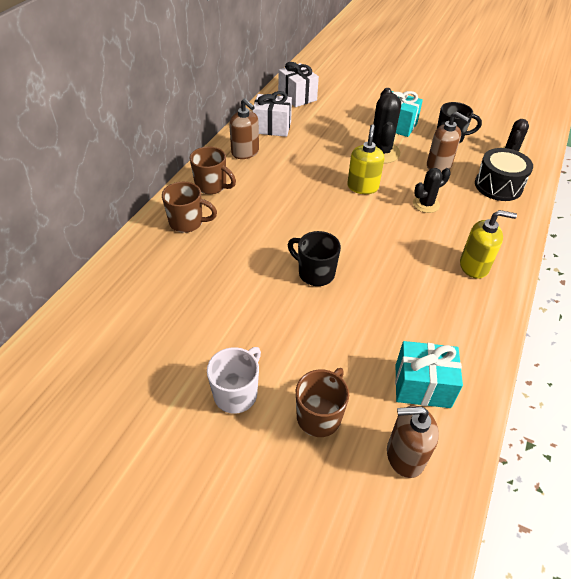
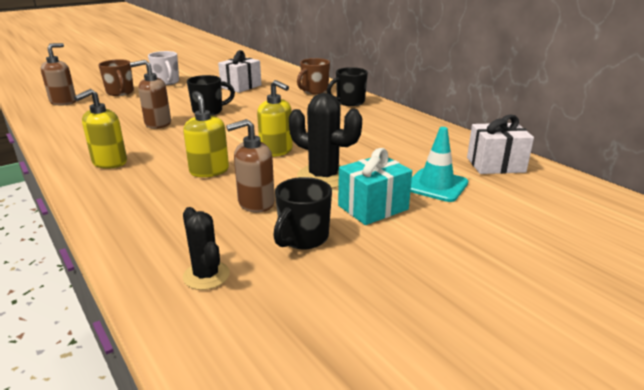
camera: 120 degrees right, 20 degrees down
(212, 186) = (349, 102): brown mug -> black mug
(245, 152) = (388, 119): brown soap dispenser -> brown soap dispenser (158, 124)
(272, 127) = (427, 138): white gift -> white gift (241, 86)
(348, 111) = (436, 185): none -> turquoise traffic cone
(422, 386) = (79, 115): turquoise gift -> none
(426, 204) = (209, 171): black cactus -> yellow soap dispenser
(498, 186) = (167, 227): black drum -> none

